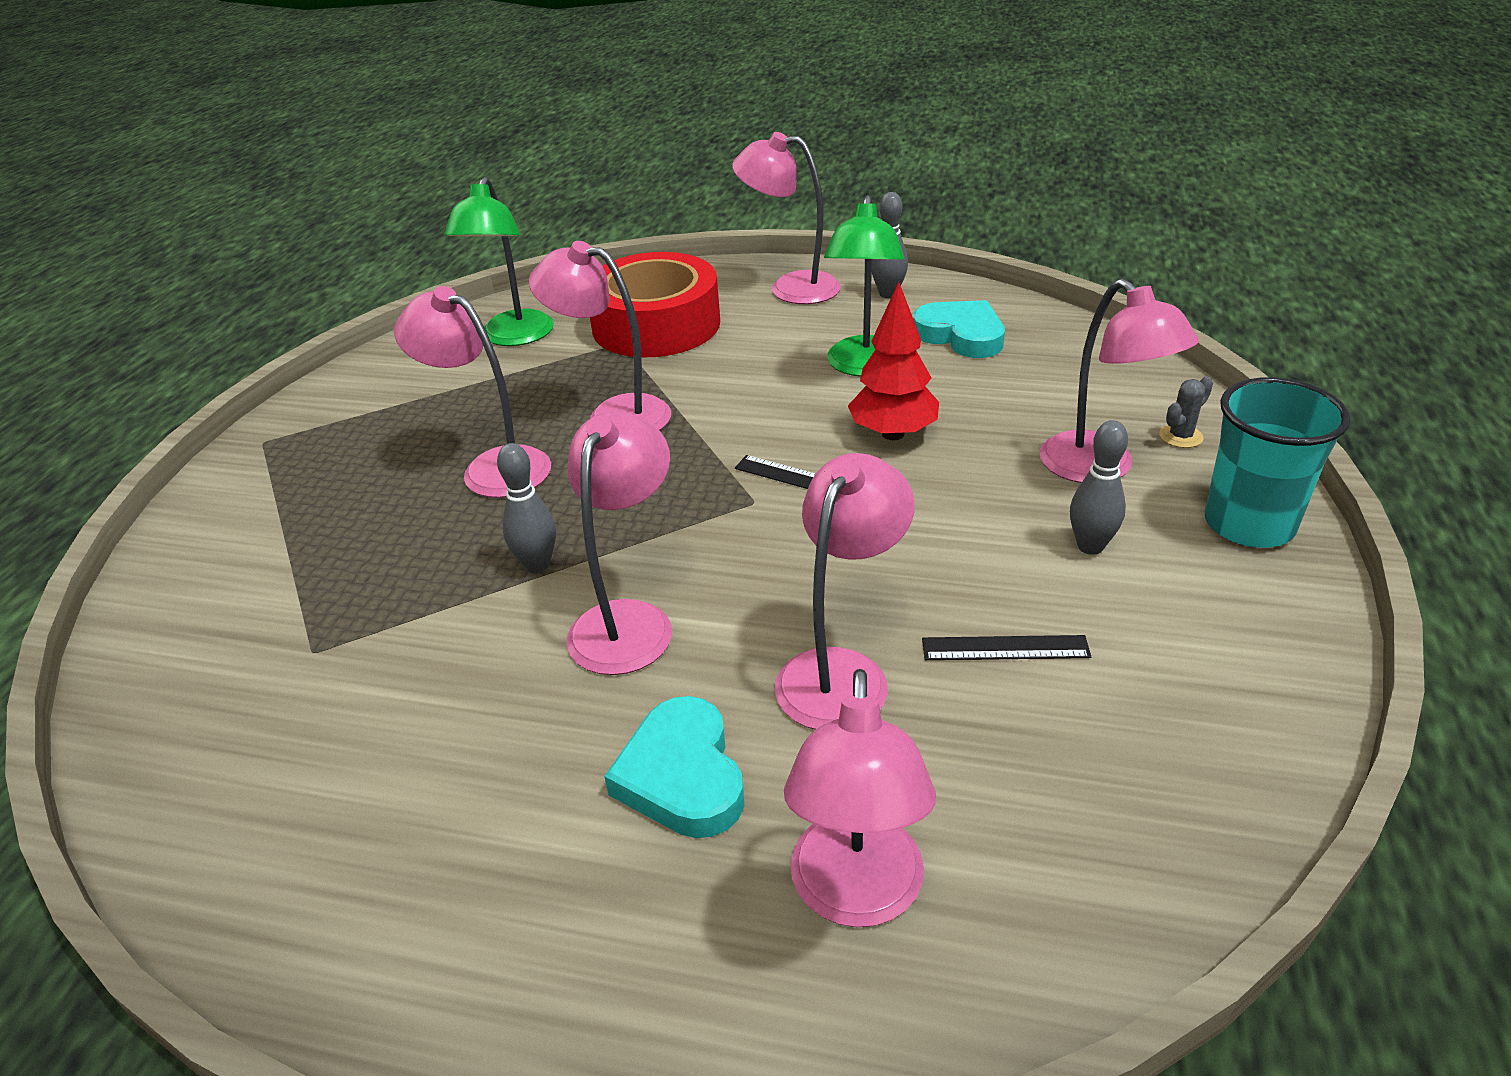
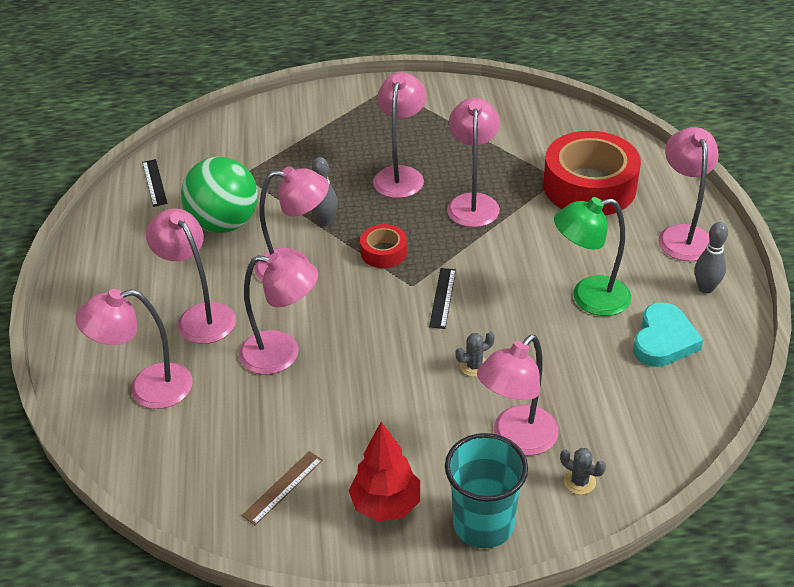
camera: 70 degrees right, 5 degrees up
(436, 699) = (224, 223): none -> green ball
(514, 337) = (539, 132): green lamp -> none
(661, 515) = (384, 252): none -> red tape
(682, 776) = (200, 316): turquoise heart -> pink lamp
(892, 434) = (511, 329): red tree -> red tree (386, 505)
(951, 477) = (474, 366): none -> grey cactus
(1005, 648) = (320, 416): black ruler -> black ruler (154, 182)
(1090, 546) = (427, 443): grey bowling pin -> none
(1160, 721) = (283, 487): none -> brown ruler

